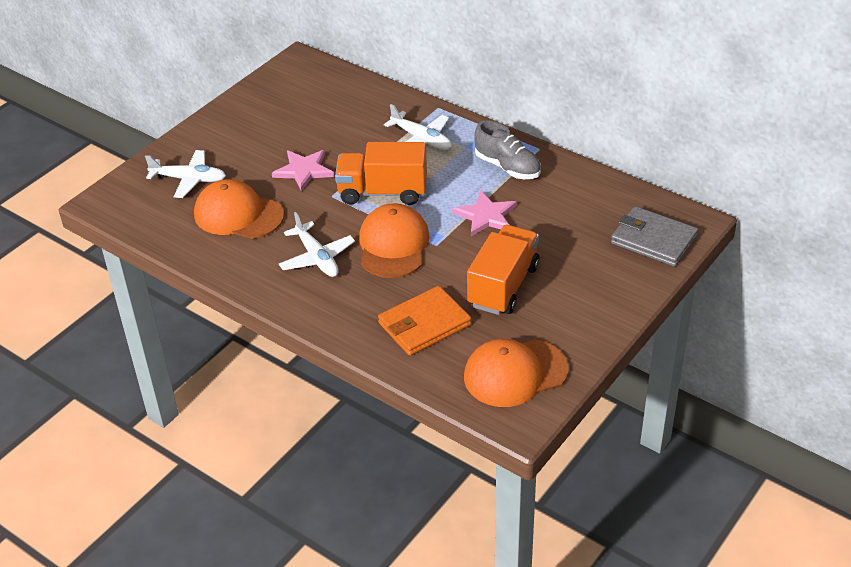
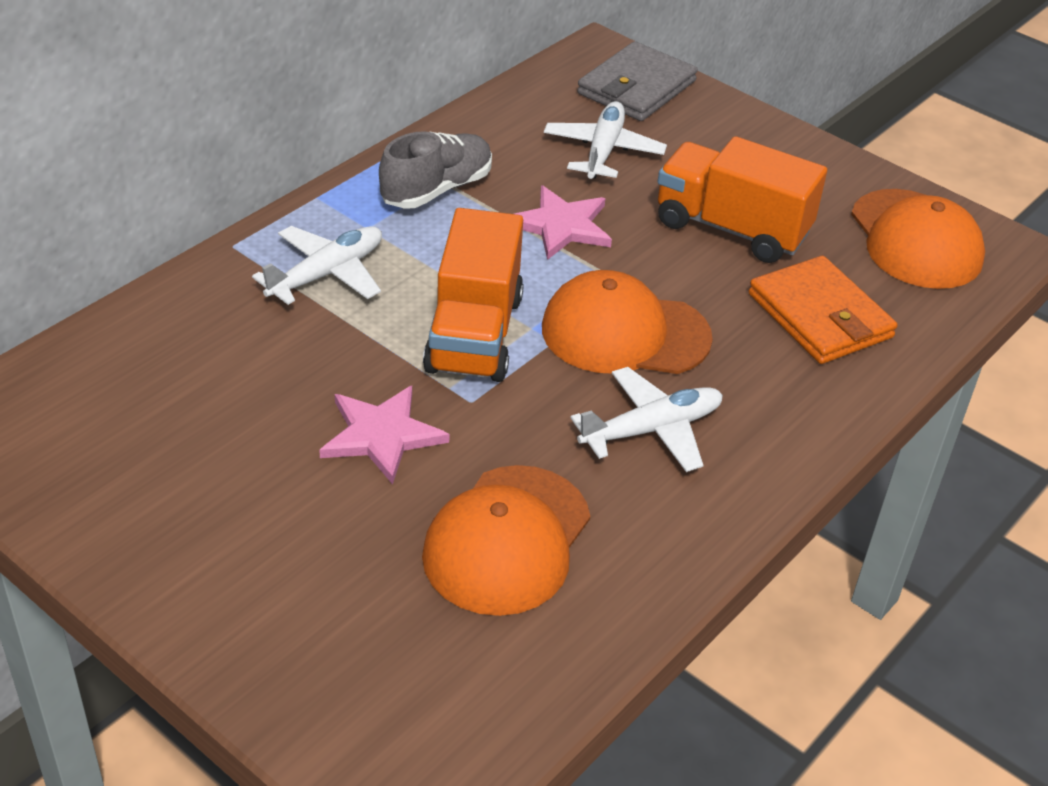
camera: 90 degrees left, 0 degrees up
(189, 179) = (365, 625): white plane -> white plane (603, 151)

